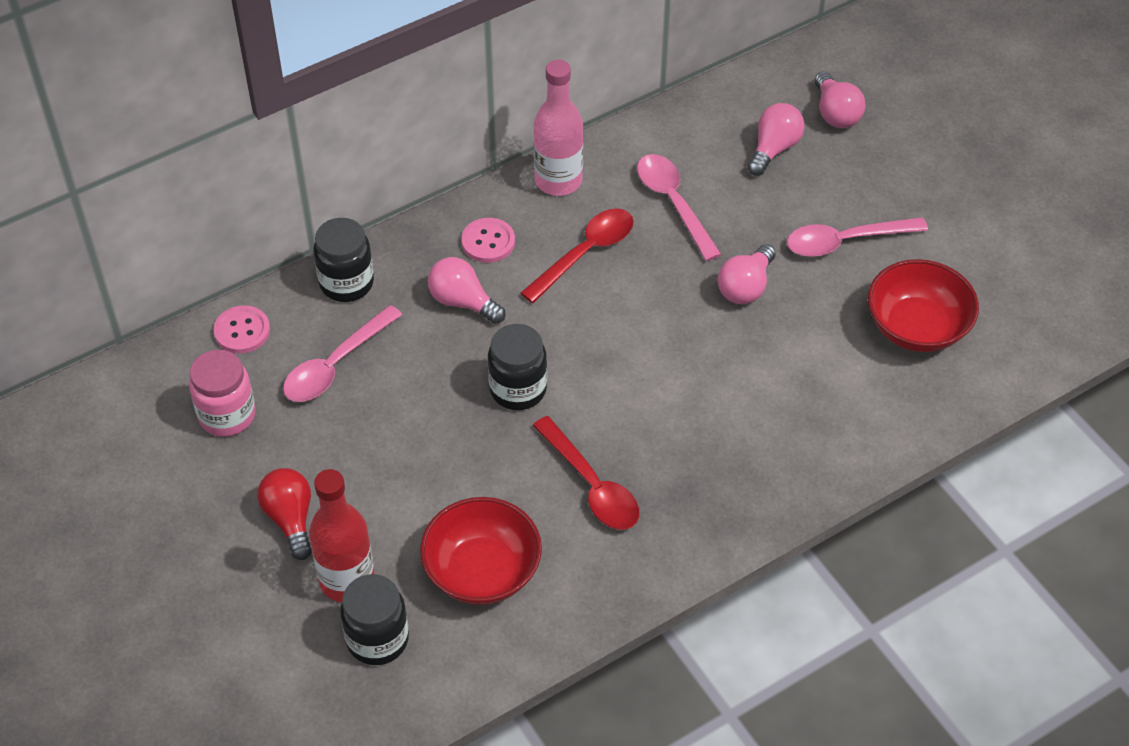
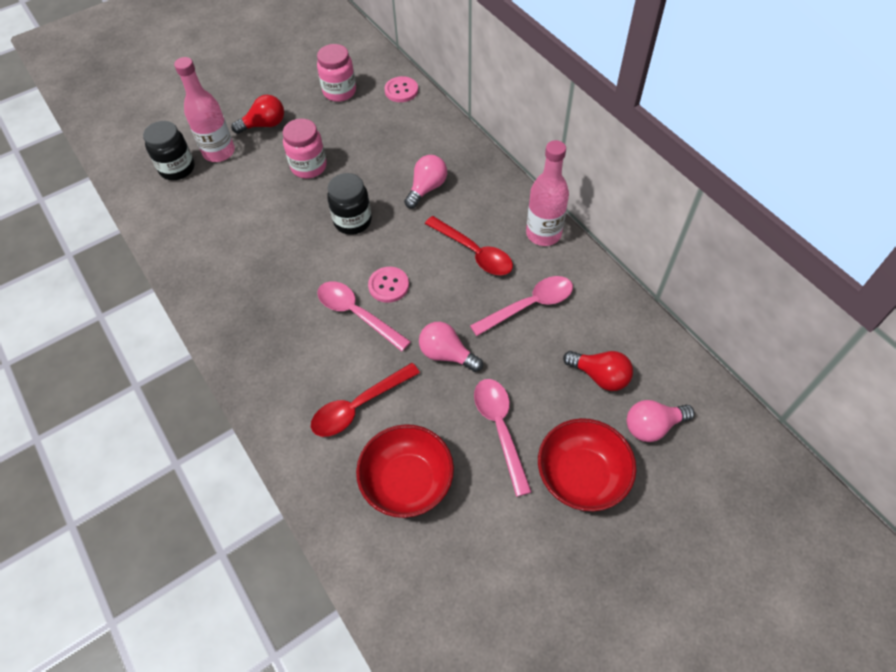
camera: 90 degrees right, 5 degrees up
(336, 365) = (375, 133): pink spoon -> pink spoon (357, 314)
(346, 283) = (440, 131): black jar -> none
(347, 580) = (219, 152): red bottle -> pink bottle
(398, 450) = (309, 166): none -> pink jar
(482, 571) = (214, 212): red bowl -> red bowl (581, 476)
(488, 242) = (480, 198): pink button -> pink button (388, 285)
(591, 485) = (272, 263): red spoon -> red spoon (359, 406)
(774, 149) = (600, 376): pink light bulb -> red light bulb

